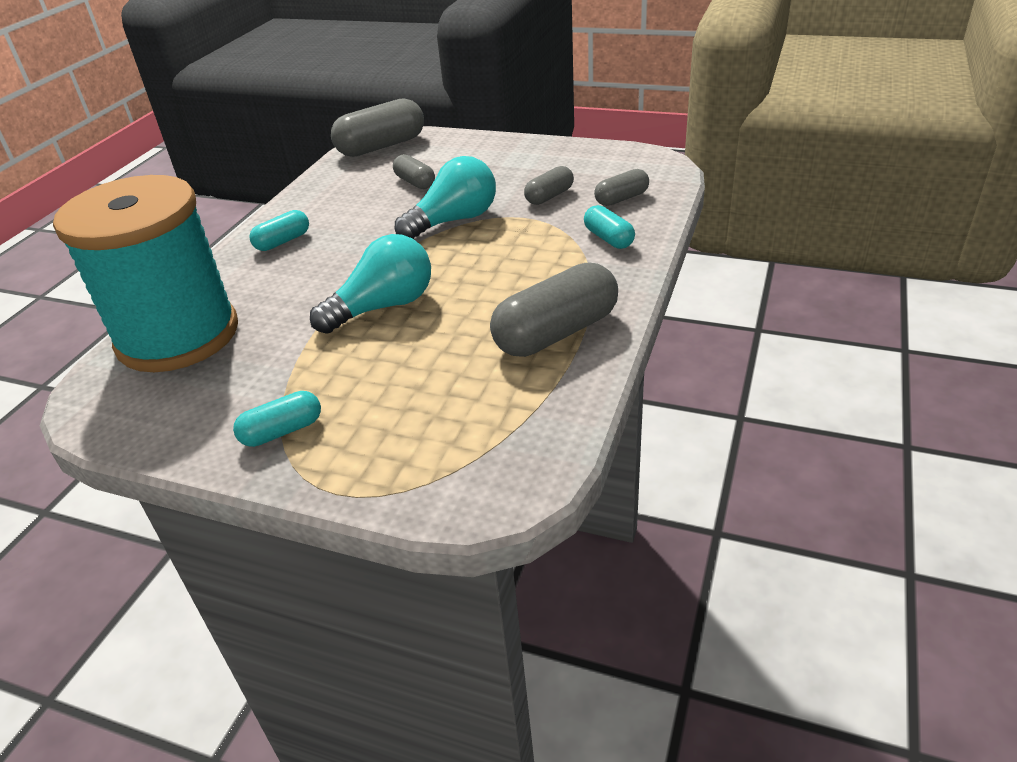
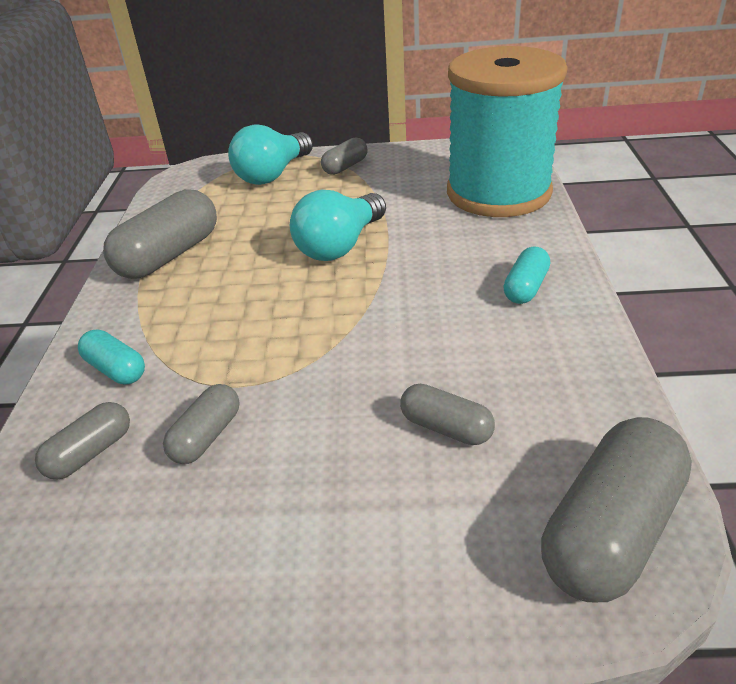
camera: 160 degrees right, 0 degrees up
(282, 431) = (345, 167): turquoise capsule -> grey capsule
(453, 221) = (332, 359): turquoise light bulb -> turquoise light bulb (273, 174)

